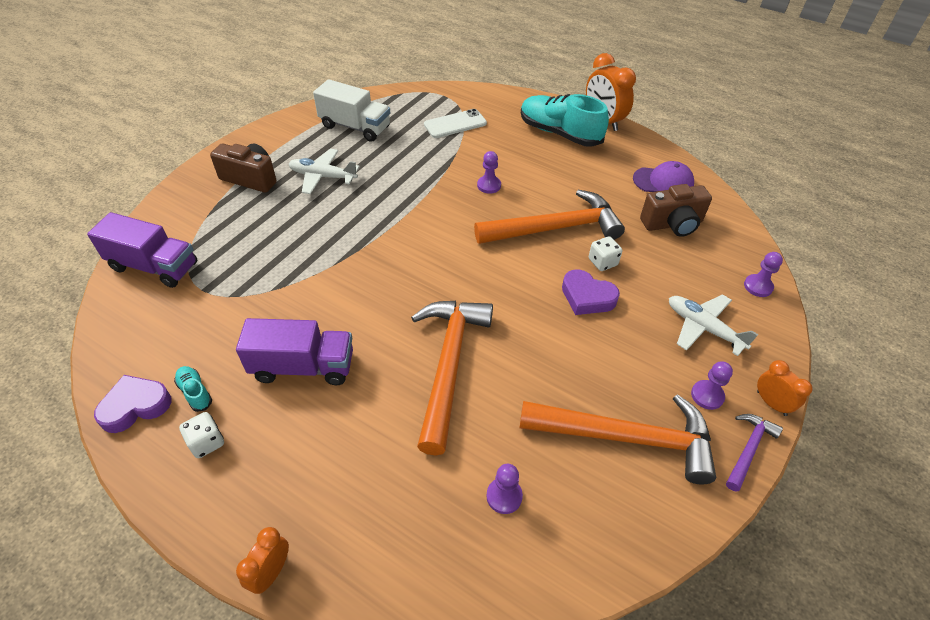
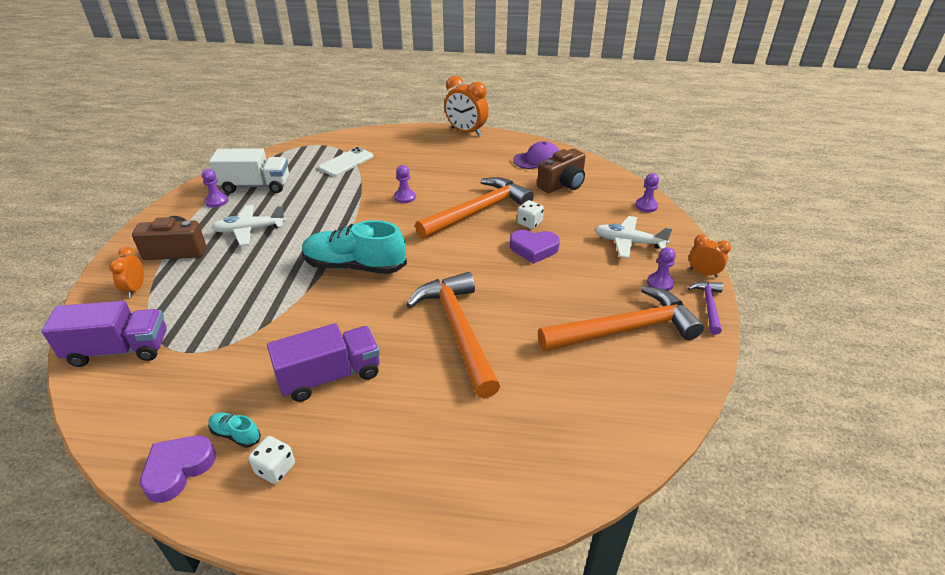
camera: 25 degrees left, 10 degrees down
(271, 572) = (408, 541): orange clock -> orange clock (135, 289)
(504, 496) = (564, 402): purple pawn -> purple pawn (217, 201)
(559, 133) = (437, 148): turquoise shoe -> turquoise shoe (355, 266)

